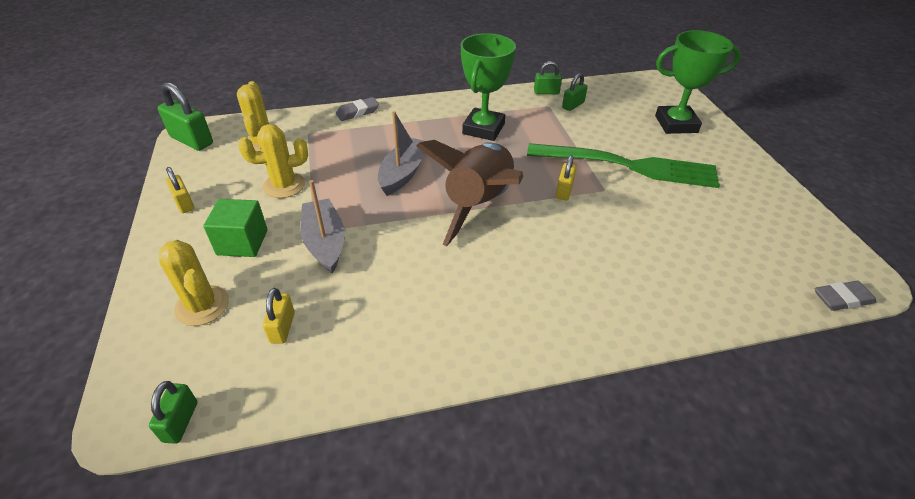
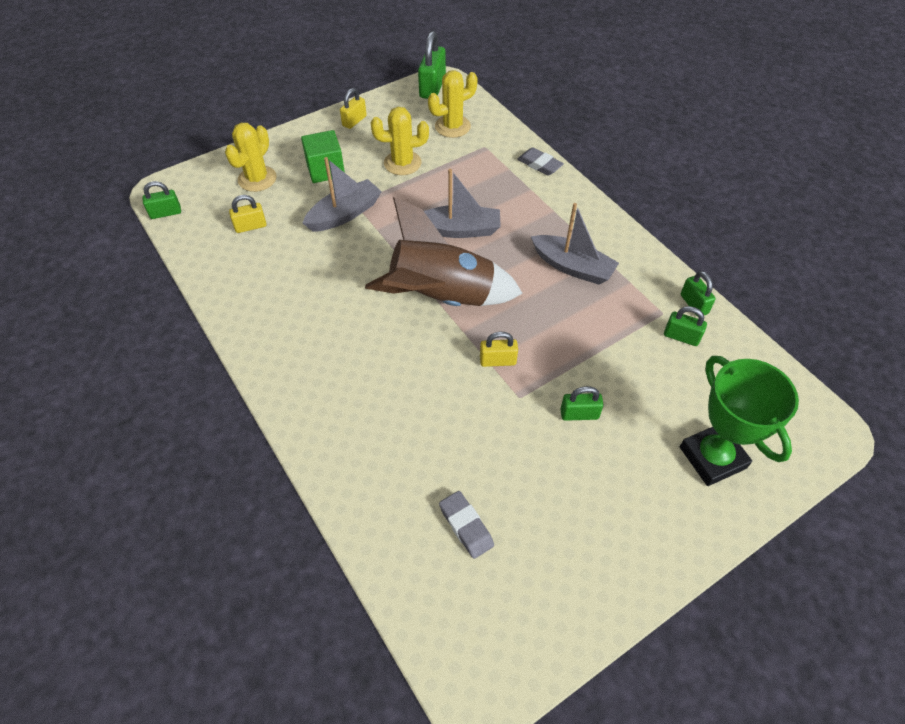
camera: 70 degrees right, 10 degrees up
(284, 185) = (402, 163): yellow cactus -> yellow cactus turned 60 degrees counterclockwise
(483, 129) = (572, 267): green trophy -> grey boat
(628, 166) = (579, 414): green fork -> green padlock
(842, 299) = (430, 656): grey eraser -> grey eraser (466, 526)

